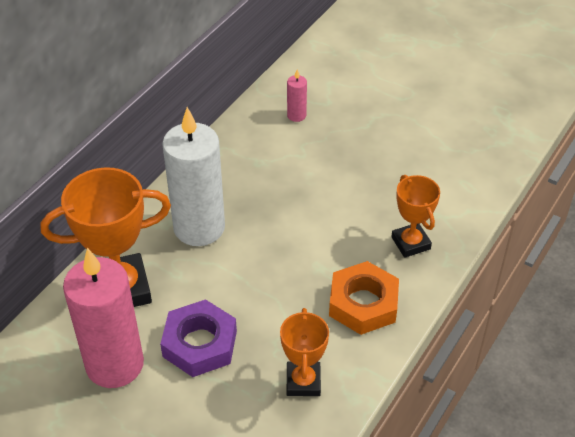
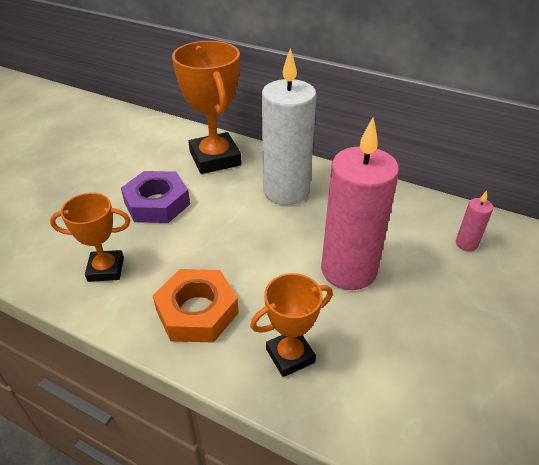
camera: 85 degrees right, 5 degrees down
(115, 364) = (143, 164): pink candle -> pink candle (348, 270)

